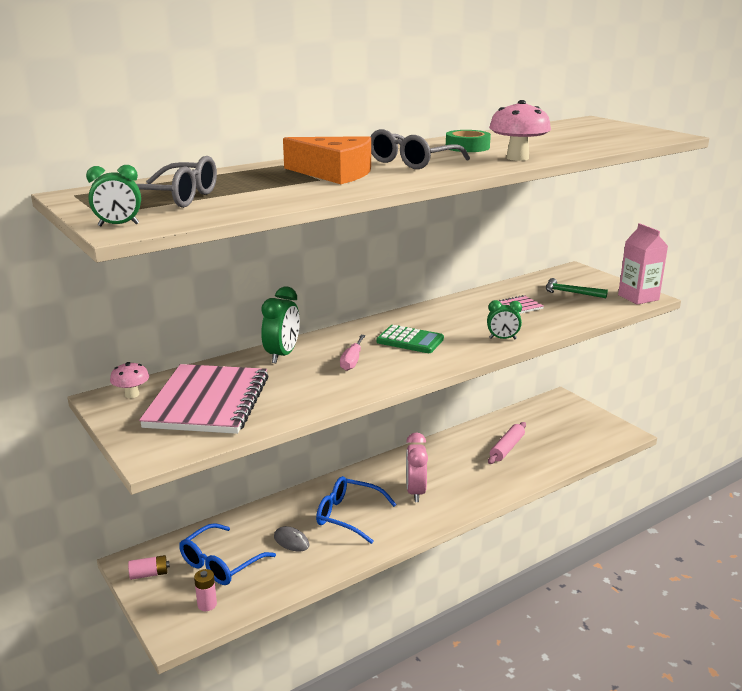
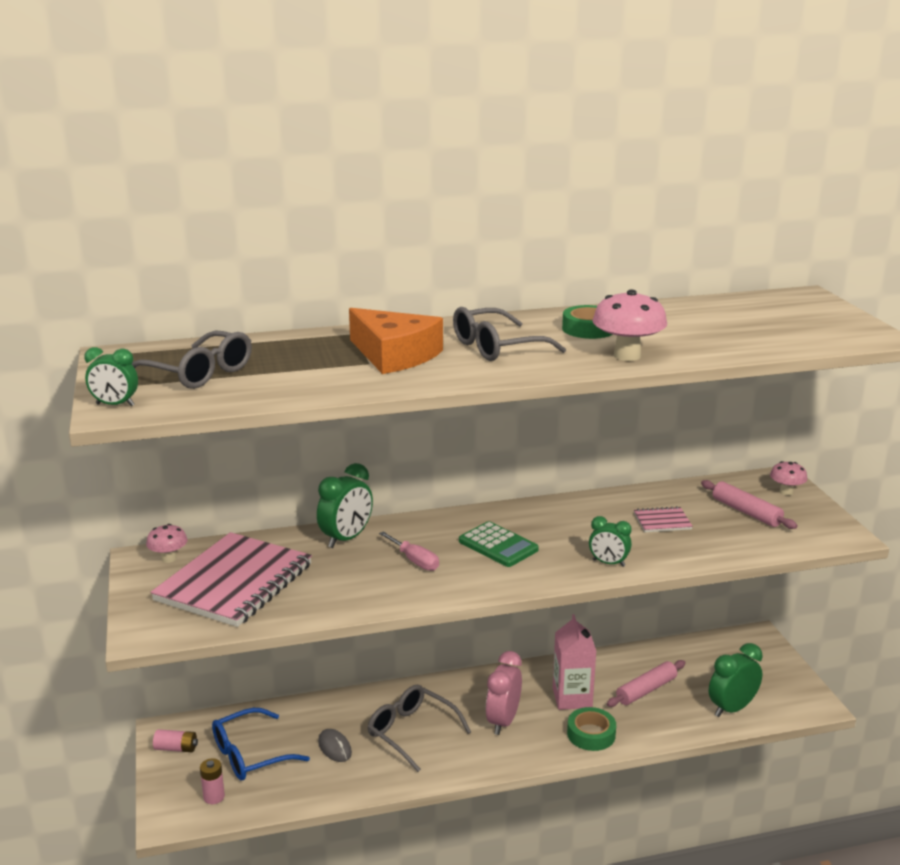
camera: 20 degrees right, 0 degrees up
(348, 515) = (411, 732): blue glasses -> grey glasses
(352, 361) = (415, 561): pink screwdriver -> pink screwdriver turned 75 degrees counterclockwise
(486, 486) = (591, 734): none -> green tape
(570, 292) = (746, 512): green hammer -> pink rolling pin
(573, 448) = (731, 708): none -> green clock
(586, 277) = (786, 492): none -> pink mushroom
(638, 297) = (831, 534): pink carton -> pink carton (572, 698)

